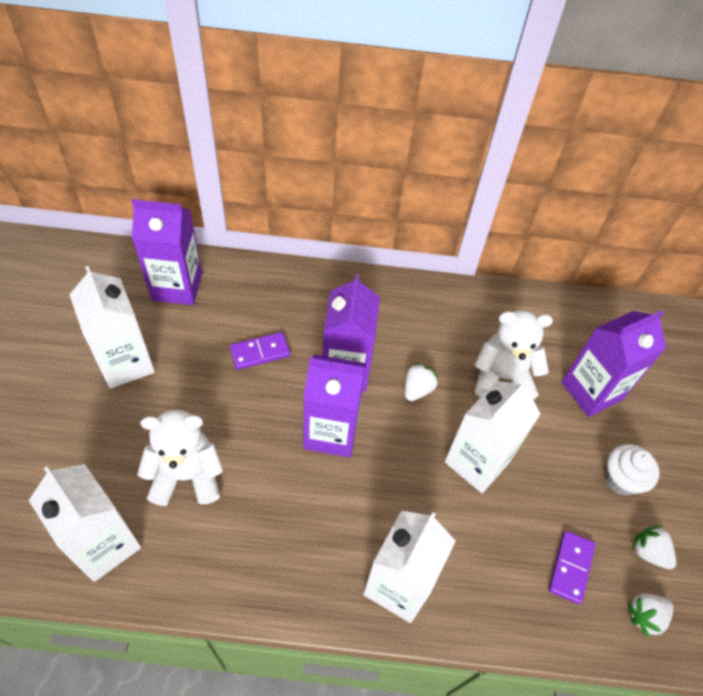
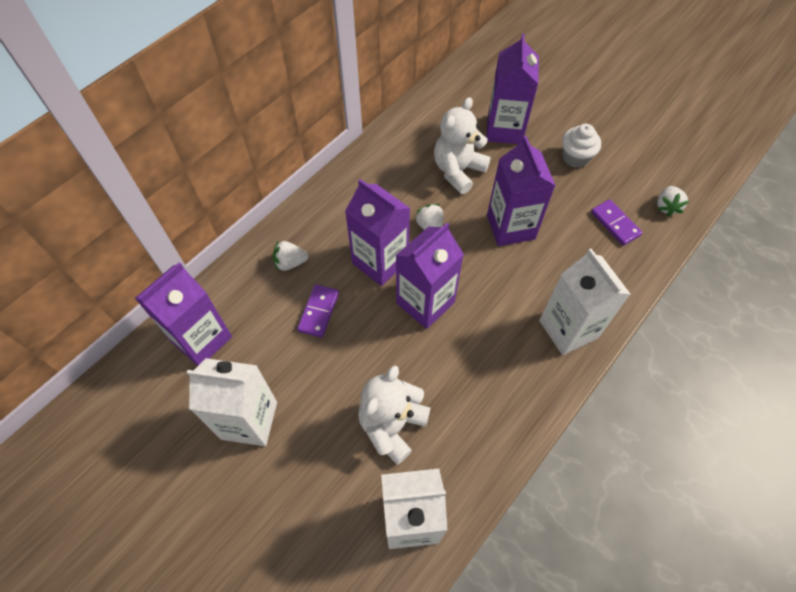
camera: 50 degrees left, 5 degrees up
(477, 461) = (510, 227): white carton -> purple carton
(648, 552) = (630, 177): white strawberry -> white strawberry (290, 263)

